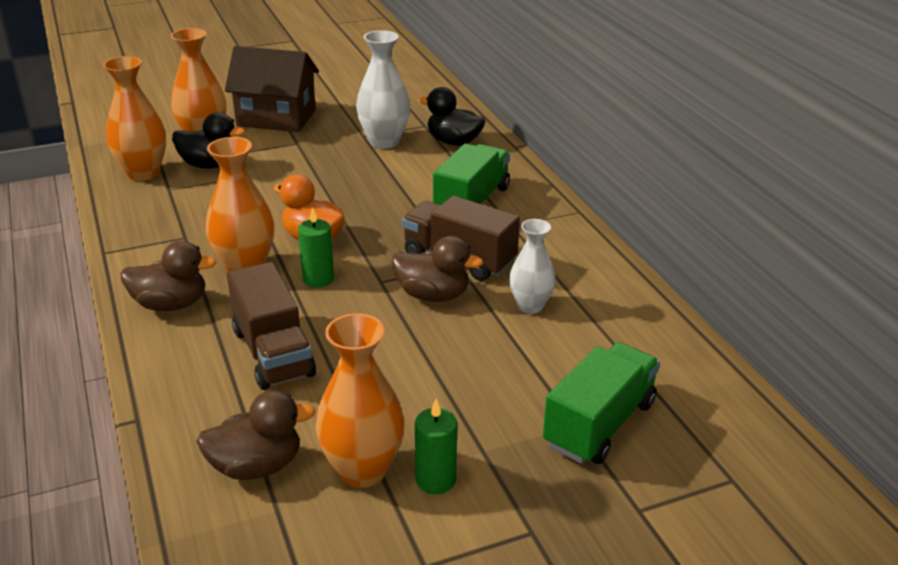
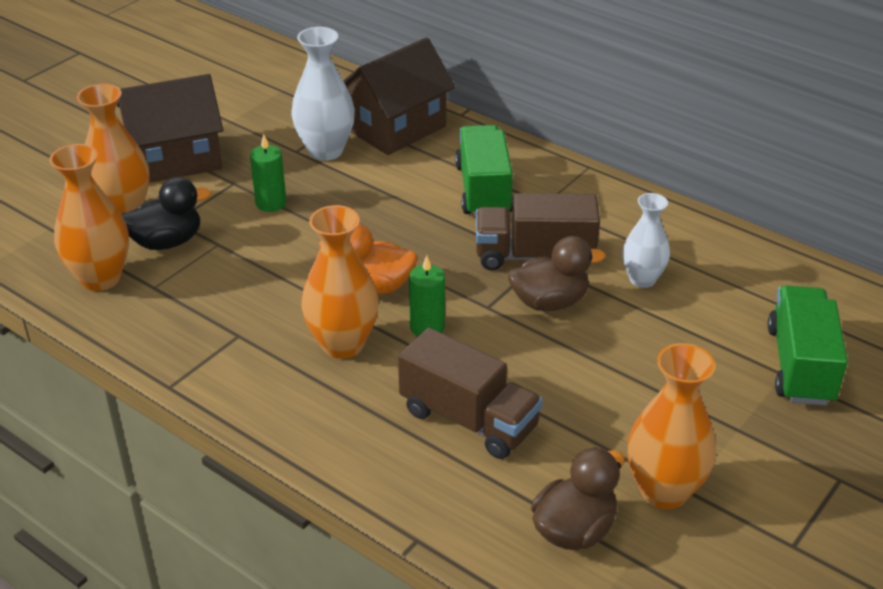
camera: 30 degrees left, 5 degrees up
(171, 304) = (312, 413): brown duck -> none
(435, 480) = (728, 471): green candle -> green candle (271, 203)
(453, 142) = (396, 128): black duck -> brown house

